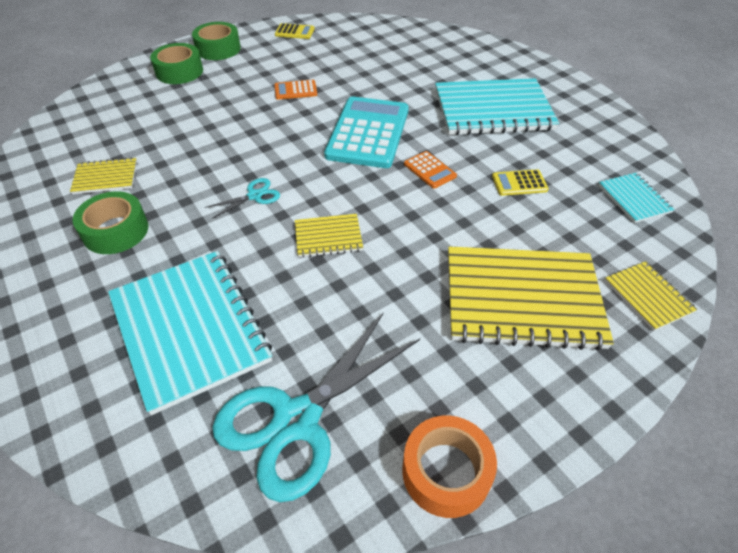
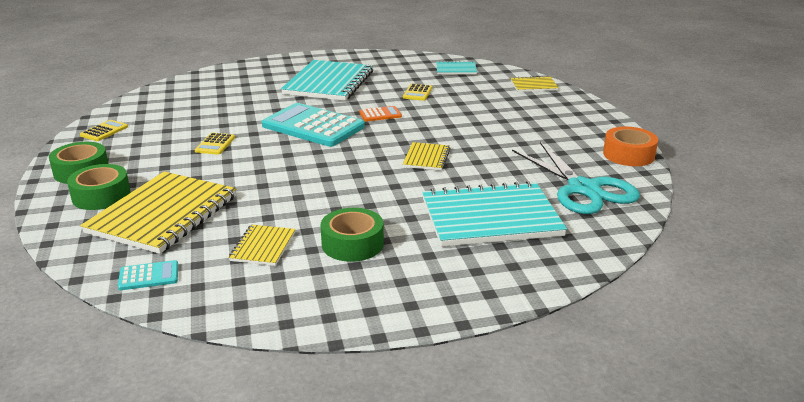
camera: 70 degrees left, 20 degrees down
(56, 136) = (148, 276): none -> turquoise calculator
(254, 196) = (355, 179): turquoise scissors -> none
(295, 90) = (215, 144): orange calculator -> yellow calculator
(522, 299) = (520, 113): yellow notebook -> yellow notebook (163, 214)

